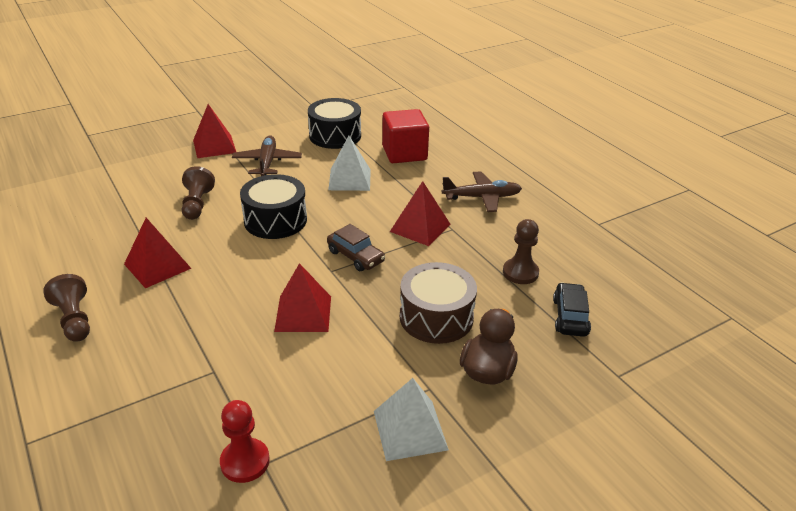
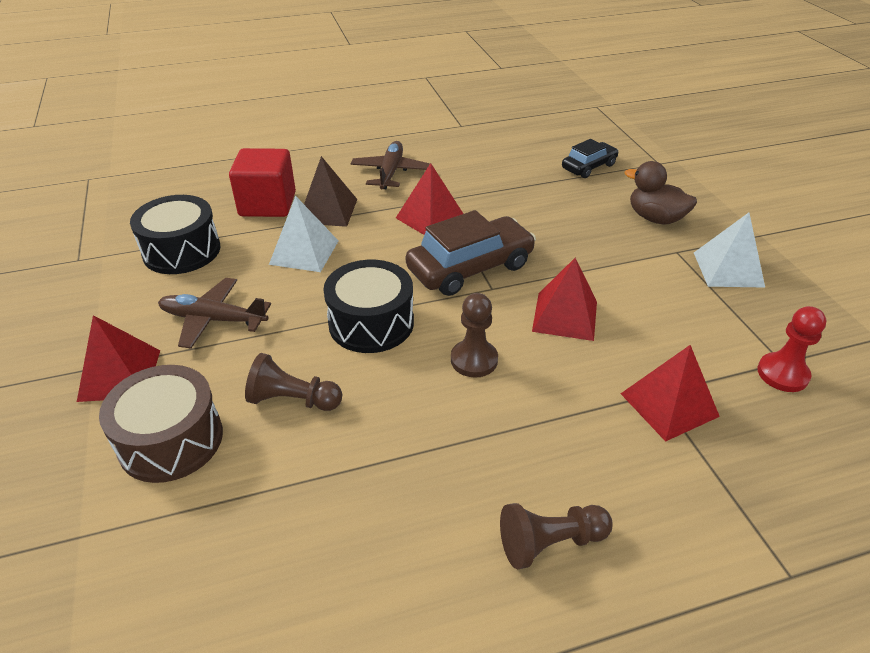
camera: 75 degrees left, 5 degrees up
(157, 266) = (441, 446): red pyramid -> red pyramid (669, 404)
(355, 256) = (470, 267): brown car -> brown car, size x1.72
(408, 179) = (327, 210): none -> brown pyramid
(436, 317) = (581, 232): brown drum -> brown drum (171, 440)
(520, 272) = (523, 177): brown pawn -> brown pawn (474, 360)
(570, 317) = (588, 167): black car -> black car turned 120 degrees clockwise

